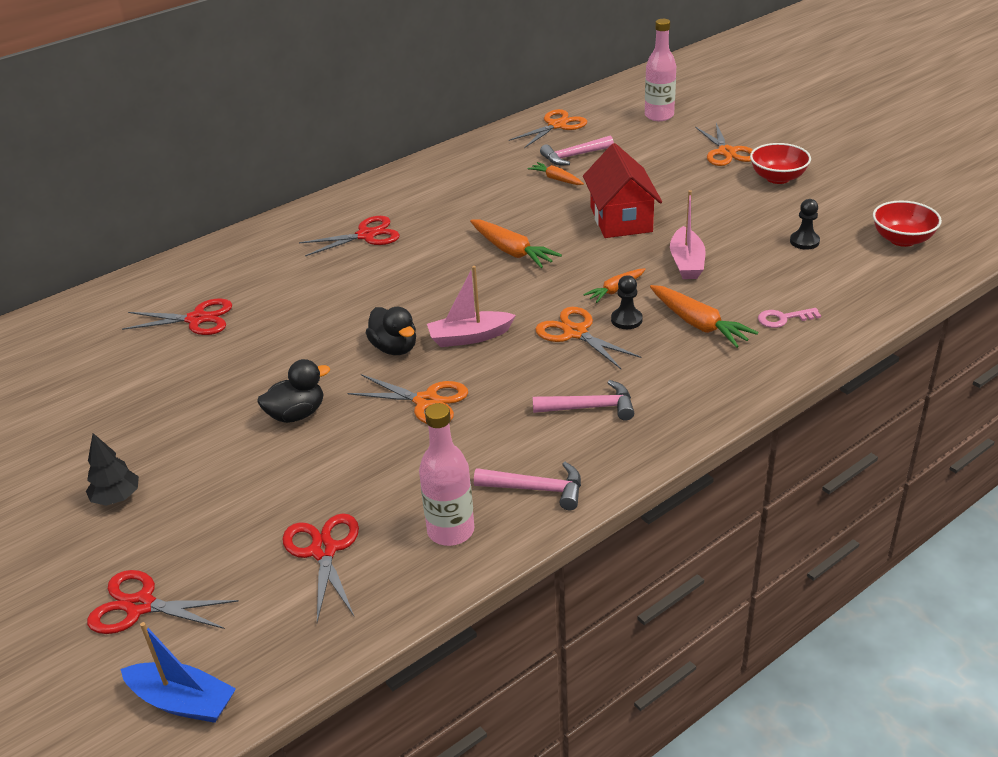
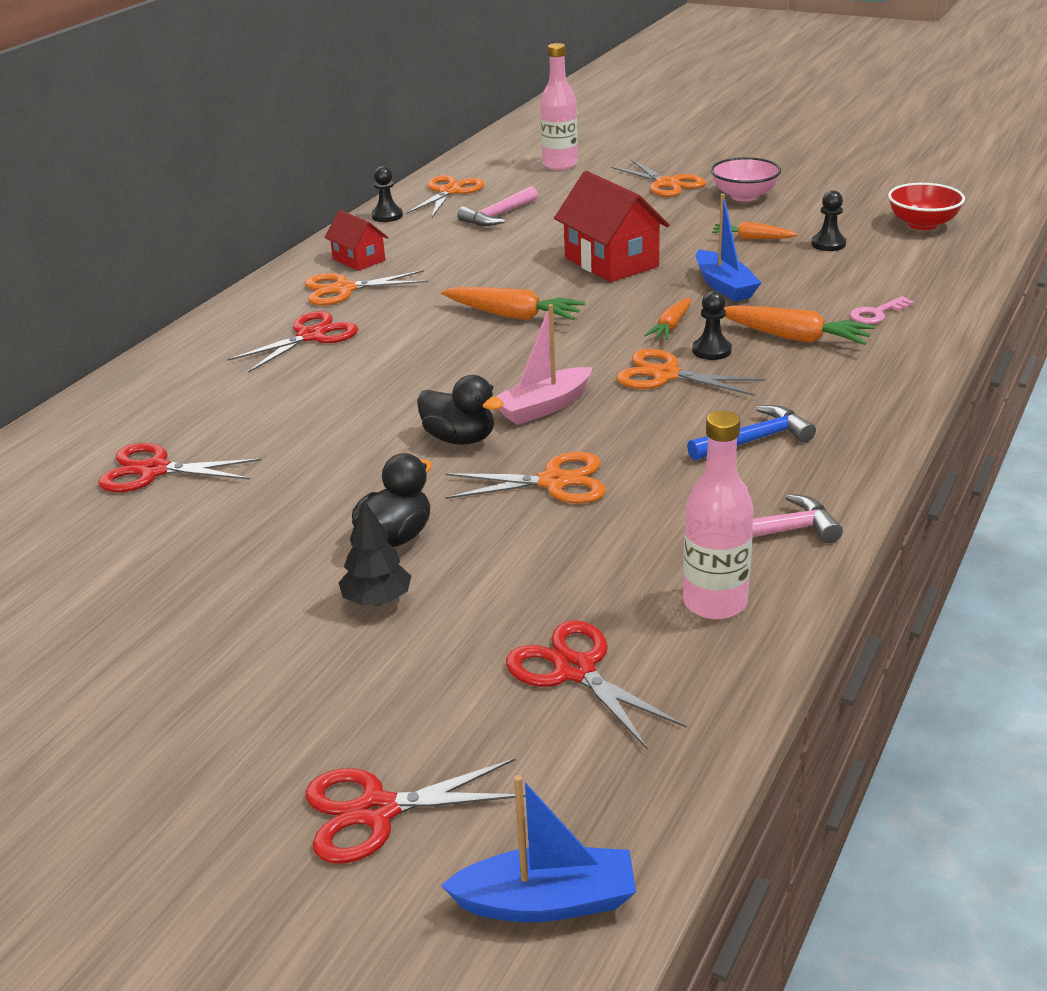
camera: 25 degrees left, 5 degrees down
(117, 498) = (221, 697): black tree -> black tree (377, 600)
(197, 319) = (154, 470): red scissors -> red scissors turned 150 degrees counterclockwise
(417, 200) = (344, 289): none -> orange scissors
(446, 175) = (359, 260): none -> red house
(496, 139) = (387, 216): none -> black pawn
(556, 179) = (499, 240): orange carrot -> orange carrot (752, 238)
(590, 407) = (754, 440): pink hammer -> blue hammer
(686, 262) = (724, 286): pink boat -> blue boat
(778, 178) = (744, 196): red bowl -> pink bowl

